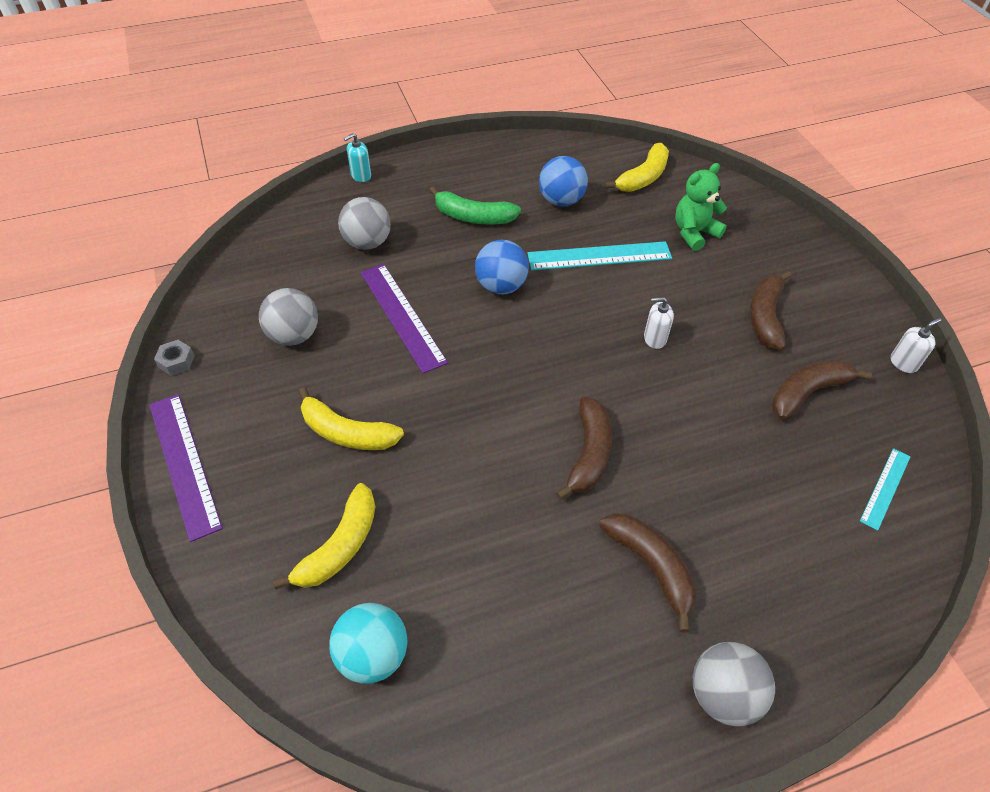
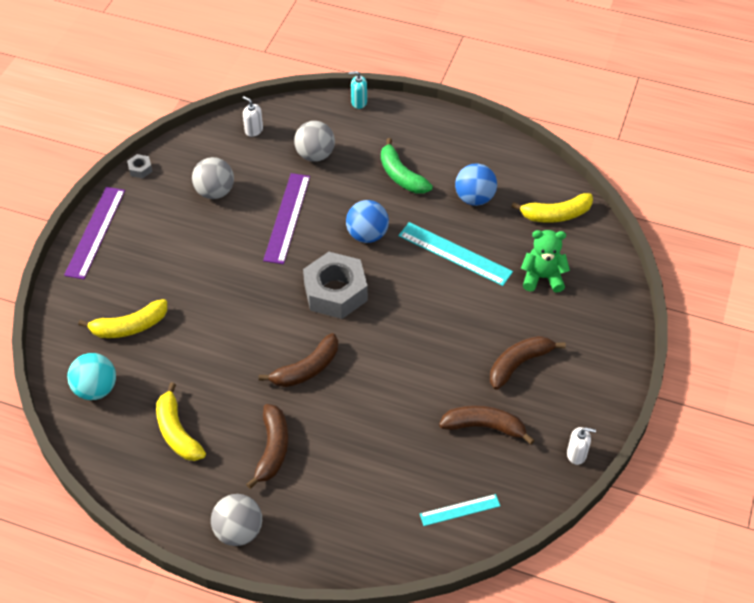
camera: 40 degrees right, 0 degrees up
(347, 432) = (189, 269): yellow banana -> yellow banana (177, 432)
(531, 358) = (335, 292): none -> grey nut
(654, 339) = (426, 330): white soap dispenser -> white soap dispenser (253, 130)

